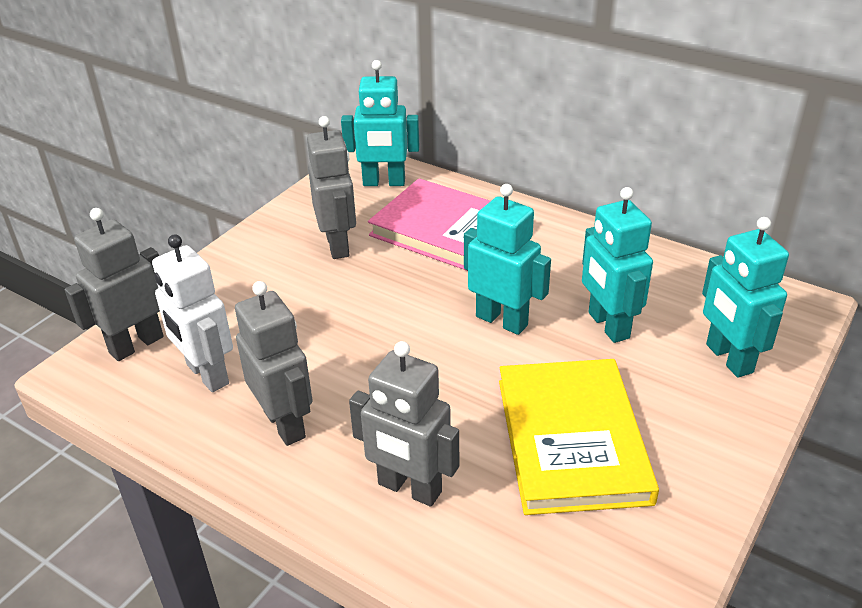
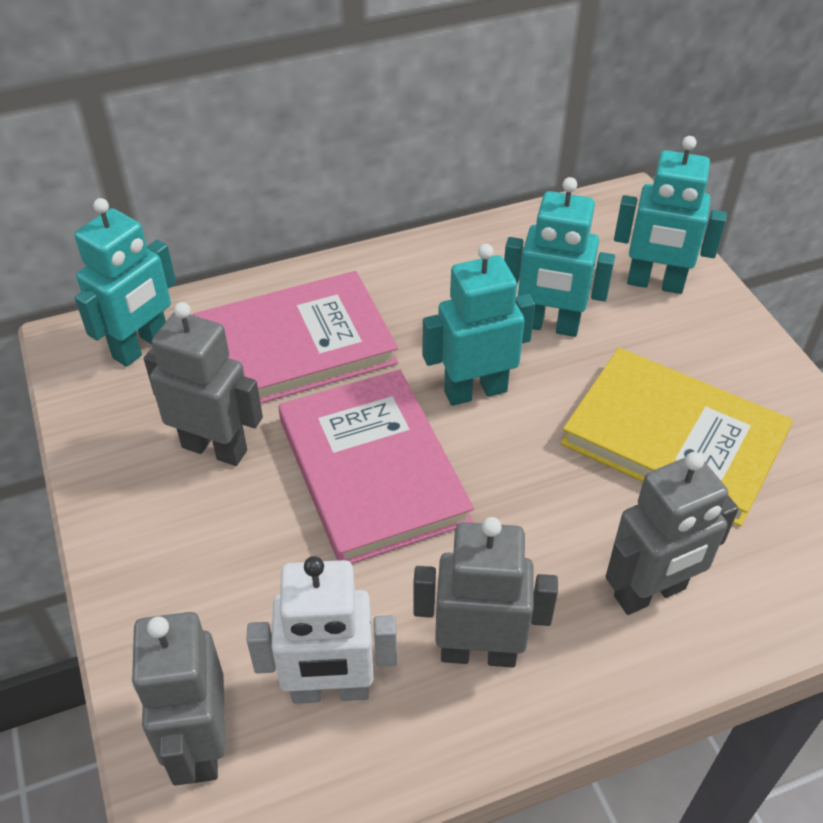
camera: 55 degrees left, 10 degrees up
(385, 310) = (372, 470): none -> pink book

